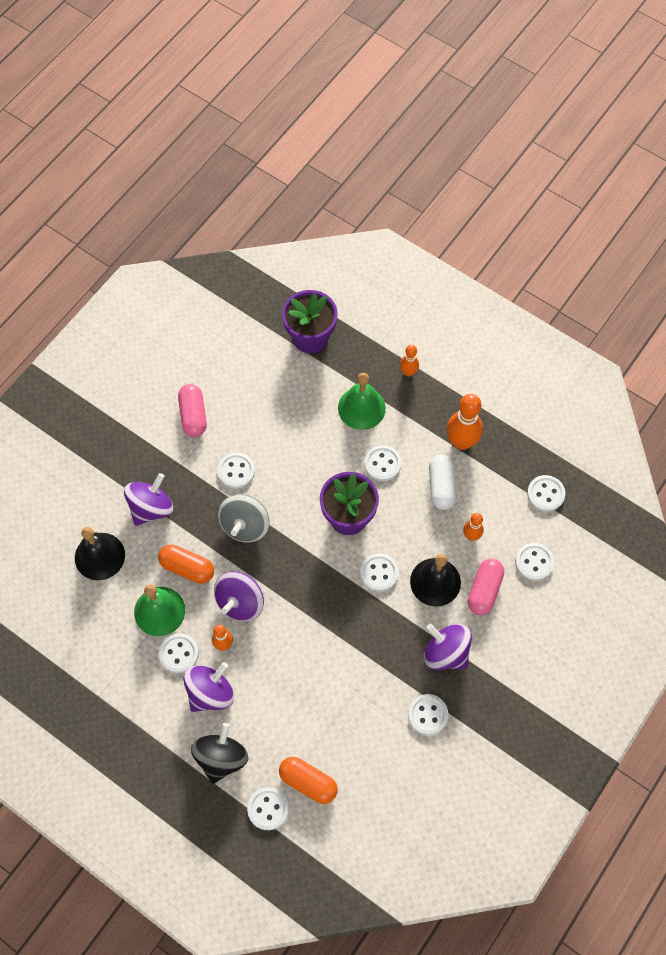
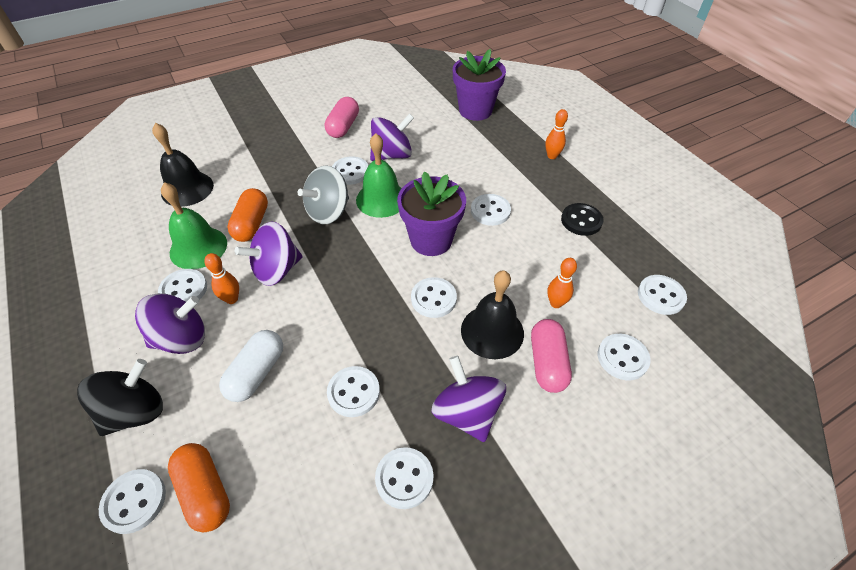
camera: 25 degrees right, 15 degrees down
(151, 508) = (259, 172): purple spinning top -> purple spinning top (392, 155)
(187, 568) = (252, 224): orange capsule -> orange capsule turned 45 degrees clockwise
(361, 408) = (493, 166): green bell -> green bell (381, 199)
(362, 674) = (353, 392): none -> white button
(441, 486) = (542, 249): white capsule -> white capsule (257, 373)
(461, 442) = (581, 221): orange bowling pin -> black button
(484, 590) = (547, 363): pink capsule -> pink capsule turned 45 degrees counterclockwise

